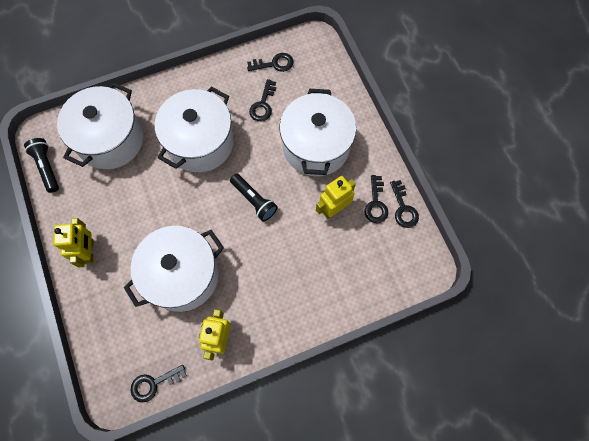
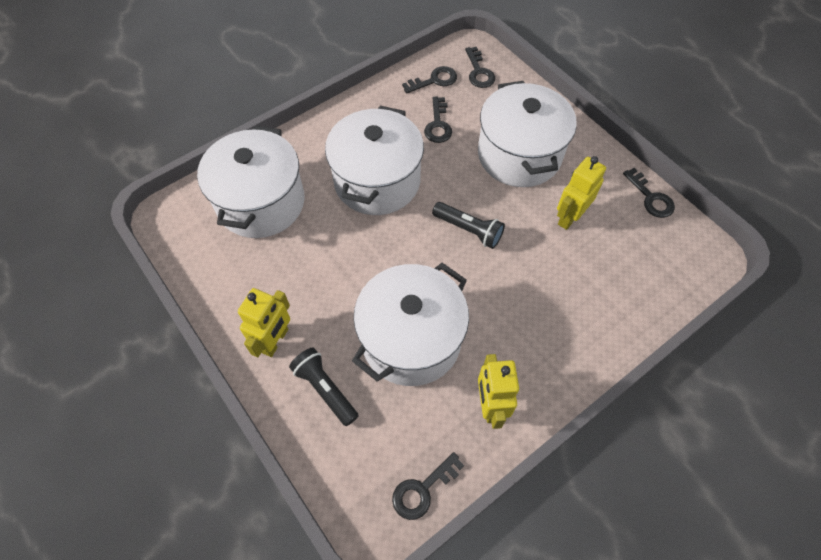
camera: 15 degrees left, 10 degrees down
(47, 167) = (186, 253): black flashlight -> black flashlight (325, 389)
(89, 251) = (275, 341): yellow robot -> yellow robot turned 45 degrees clockwise
(376, 204) = (616, 200): black key -> black key (479, 72)

